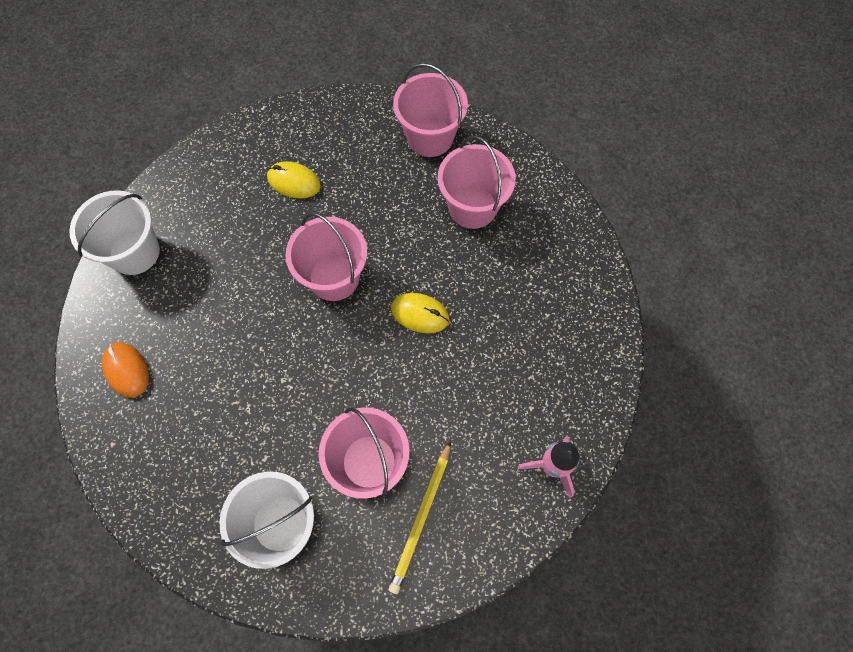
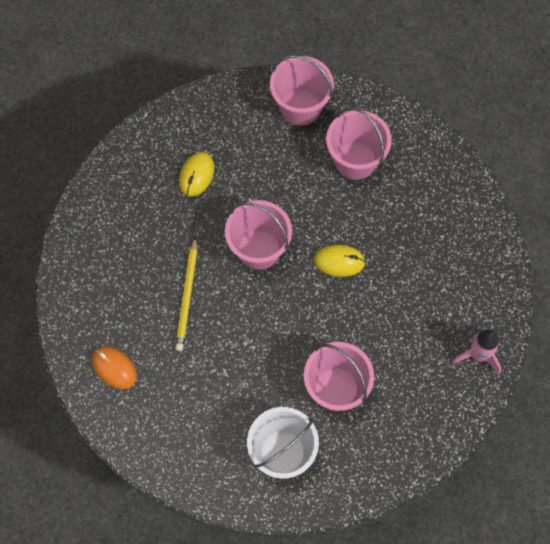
camera: 15 degrees left, 0 degrees up
(134, 252) = (82, 269): white bucket -> none
(294, 182) = (196, 175): yellow mouse -> yellow mouse turned 75 degrees counterclockwise
(421, 518) = (390, 419): yellow pencil -> yellow pencil (187, 296)

